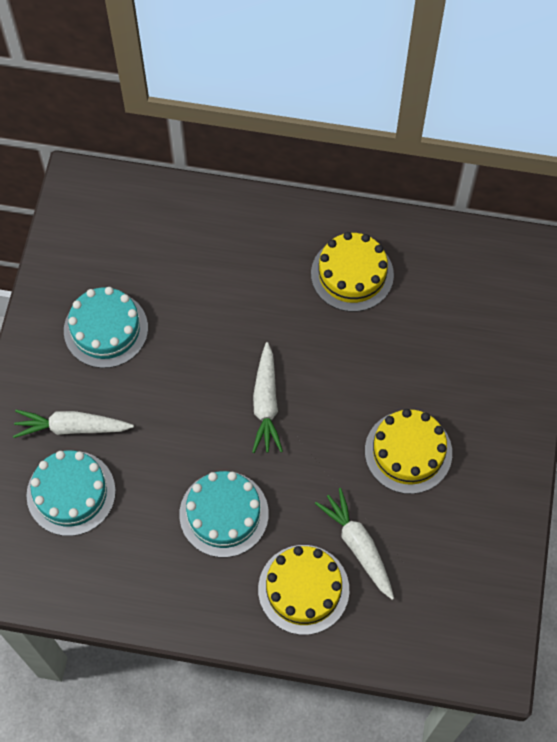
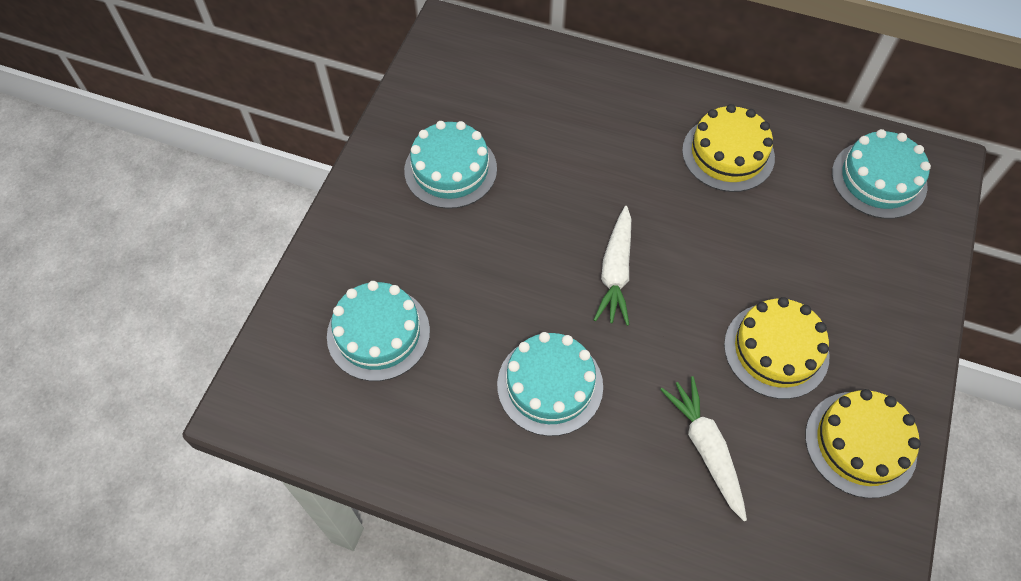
camera: 10 degrees right, 5 degrees down
(72, 427) = (394, 264): white carrot -> none
(303, 589) = (633, 490): yellow cake -> yellow cake (860, 444)
(486, 278) = (879, 179): none -> turquoise cake

